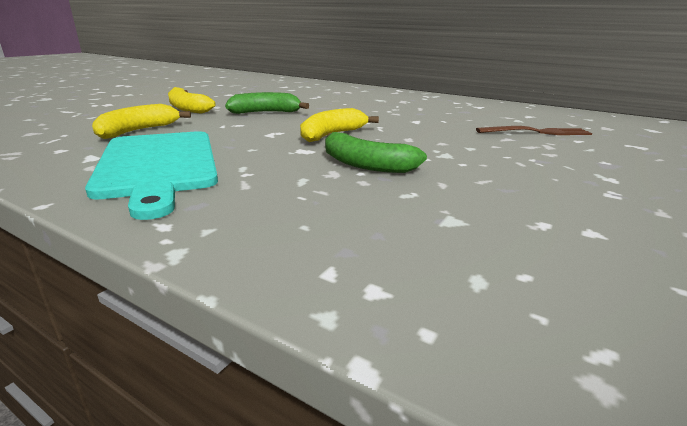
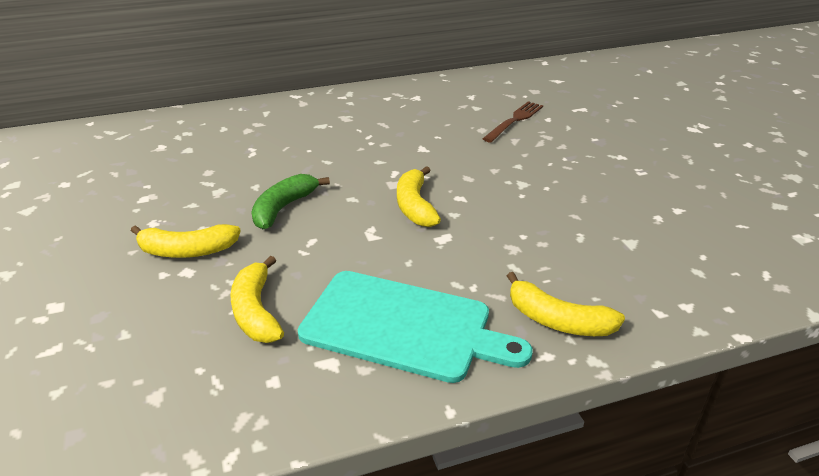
camera: 50 degrees left, 10 degrees up
(234, 216) = (557, 320): none -> yellow banana
(365, 165) = (510, 226): green banana -> none

